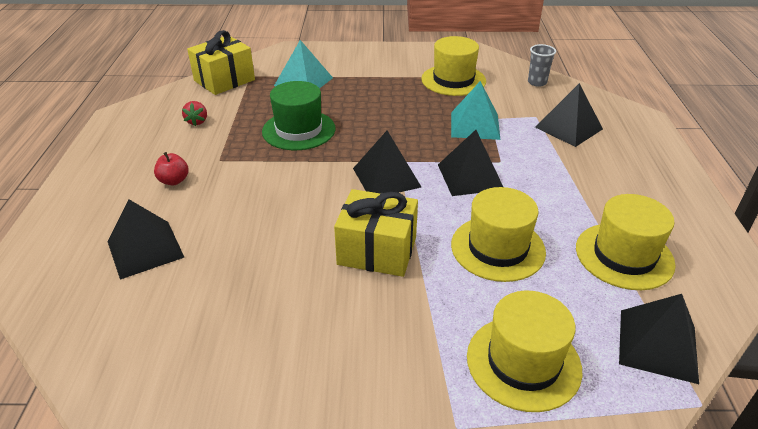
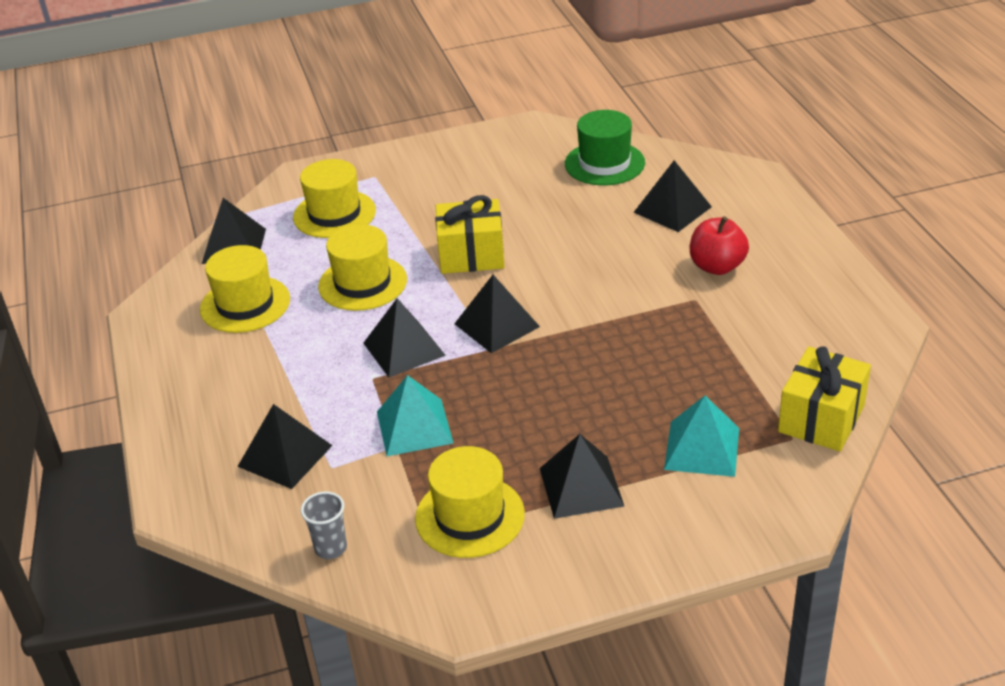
camera: 165 degrees right, 0 degrees up
(174, 181) = (717, 266): red apple -> red apple, size x1.63
(197, 121) = (776, 340): red strawberry -> none
(299, 130) = (639, 360): green hat -> green hat (604, 163)
(384, 79) = (581, 487): none -> black pyramid

